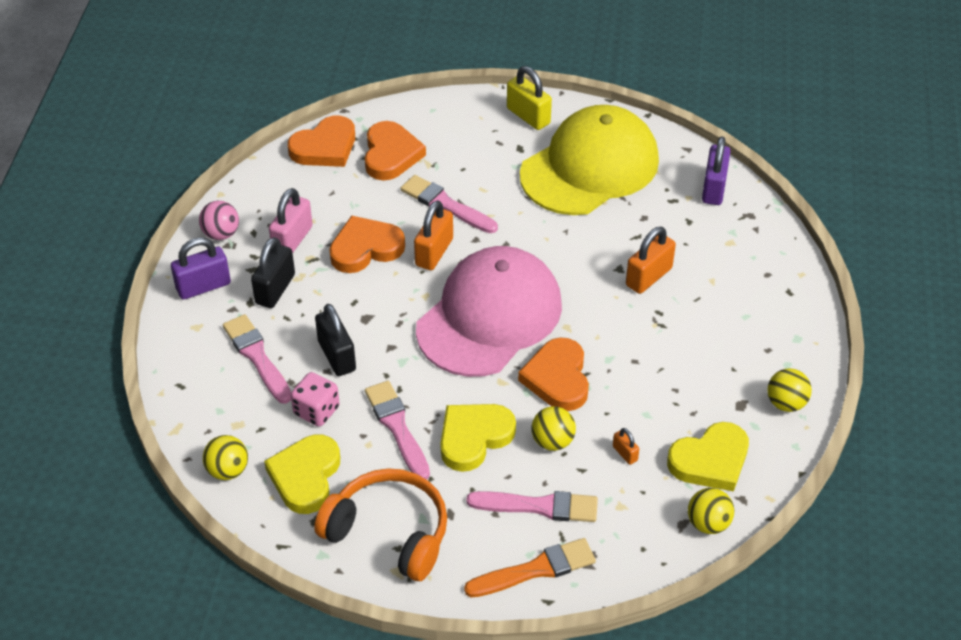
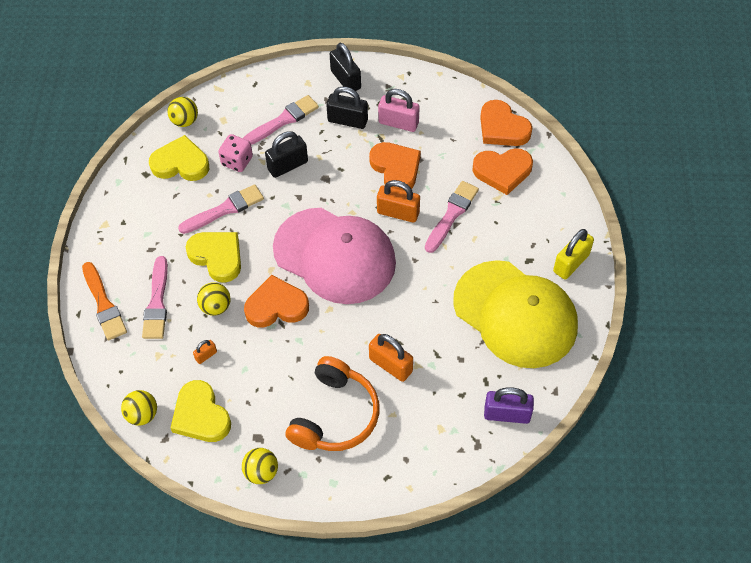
camera: 85 degrees right, 10 degrees up
(203, 286) = (345, 80): purple padlock -> black padlock
(221, 234) = (398, 80): pink ball -> none
(389, 532) = (135, 216): orange headphones -> orange headphones (335, 415)

